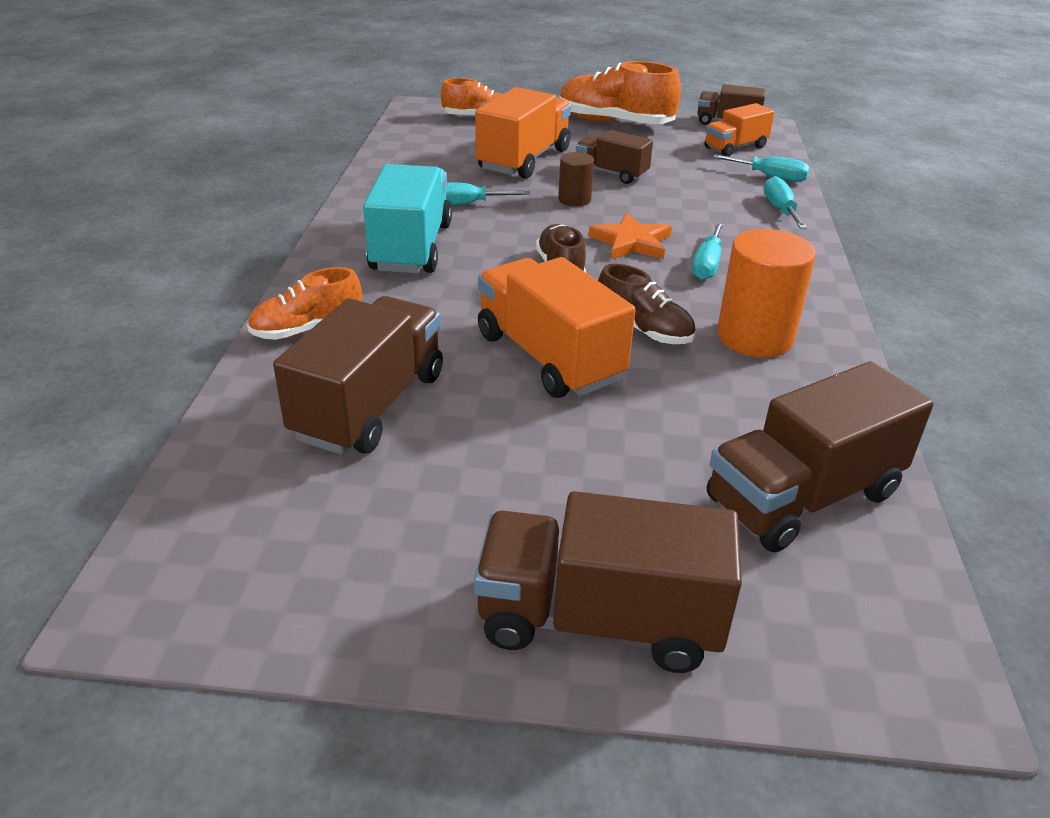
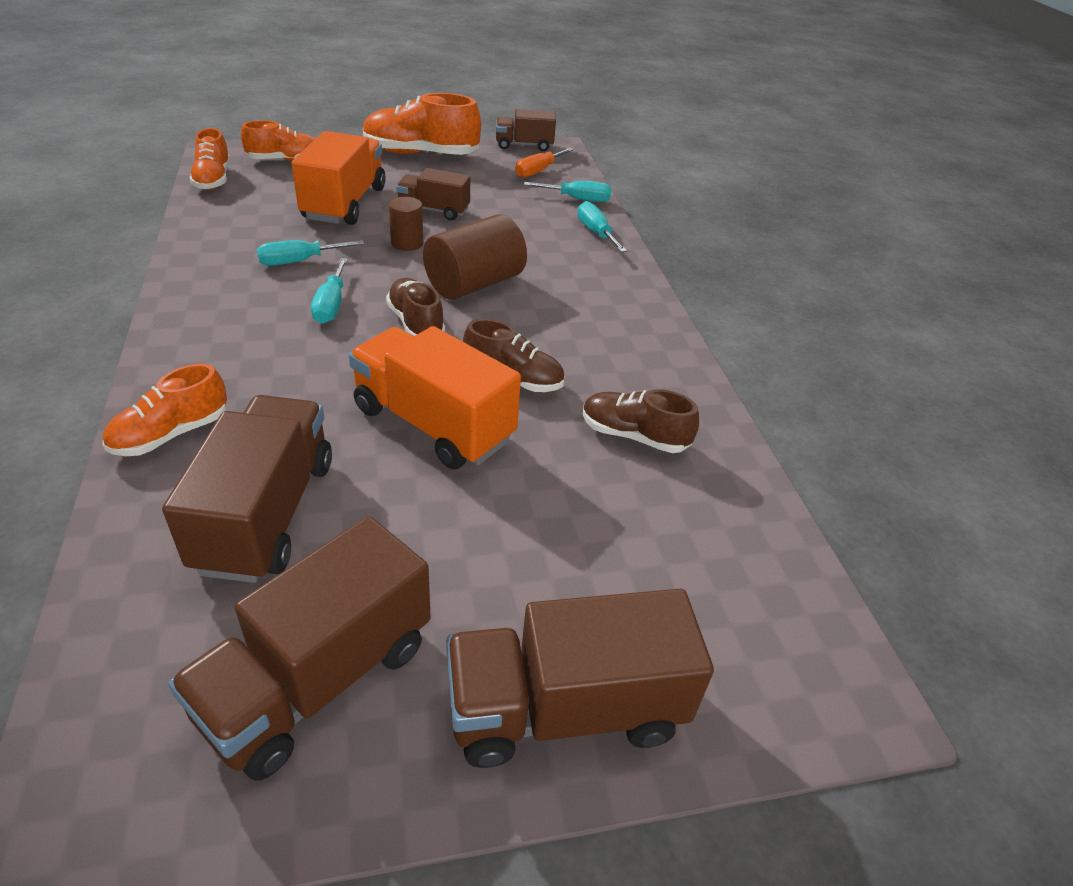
camera: 20 degrees left, 5 degrees up
(407, 129) = (213, 180): none -> orange shoe
(411, 247) = (257, 318): turquoise truck -> none
(631, 242) = (474, 284): orange star -> brown cylinder
(707, 265) = (549, 299): turquoise screwdriver -> turquoise screwdriver (331, 305)
(735, 147) = (538, 171): orange truck -> orange screwdriver
(754, 337) = (613, 370): orange cylinder -> none
(757, 399) = (634, 436): none -> brown shoe
(802, 497) = (701, 530): brown truck -> brown truck (317, 679)

